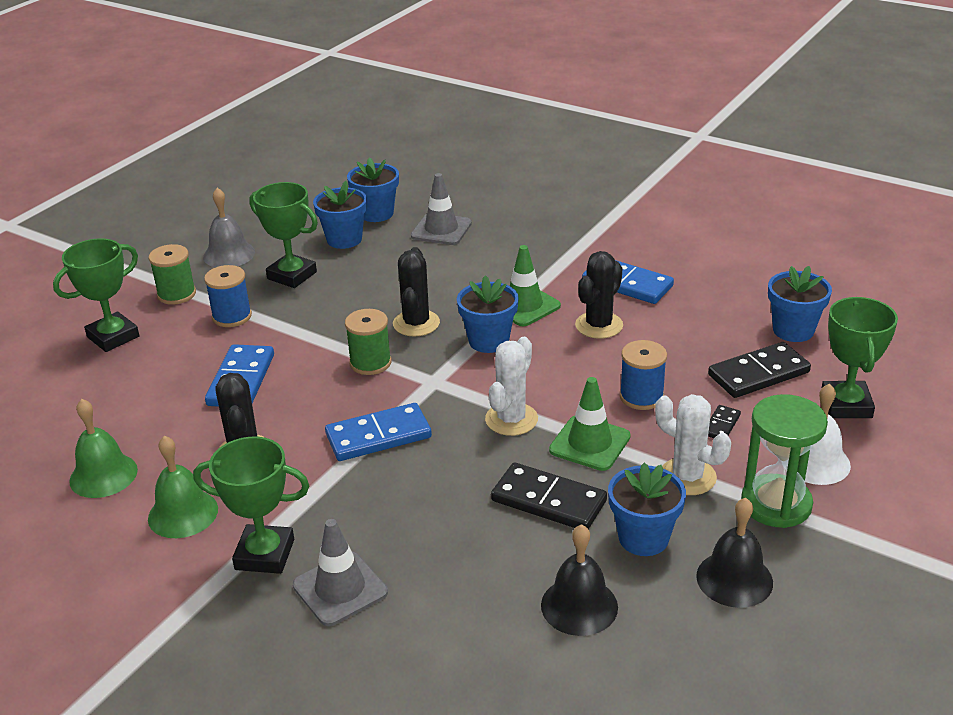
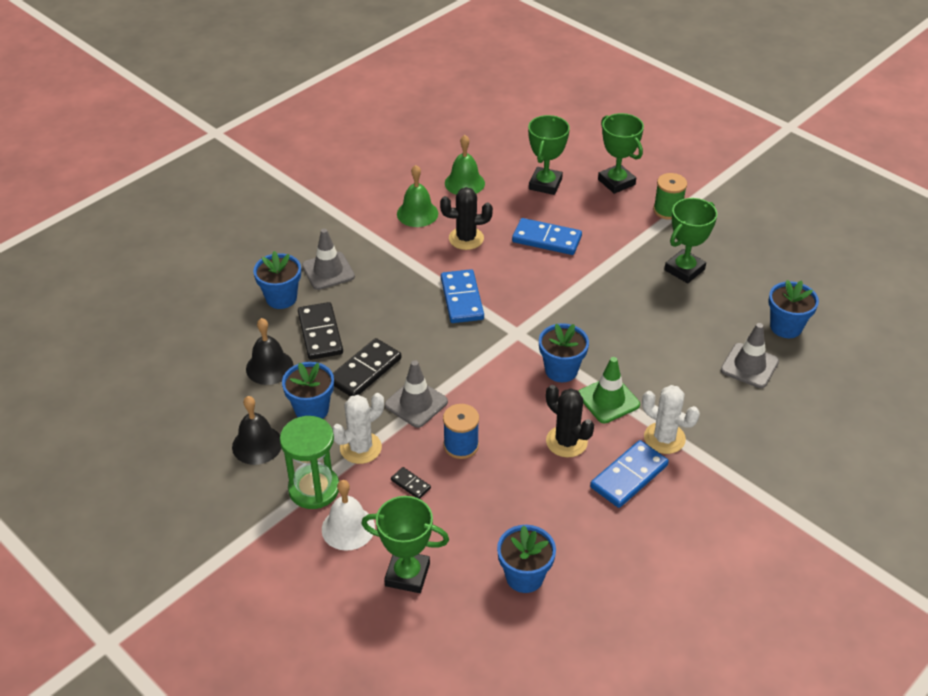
camera: 100 degrees right, 10 degrees up
(229, 254) = (724, 237): grey bell -> none
(232, 316) = (630, 237): blue spool -> none
(265, 554) = (369, 244): green trophy -> green trophy (545, 184)
(344, 239) = (740, 303): blue flower pot -> blue flower pot (281, 298)
(370, 363) = (549, 302): green spool -> none
(416, 323) = (596, 332): black cactus -> none
(511, 419) = (457, 367): white cactus -> white cactus (664, 438)
(590, 443) = (416, 403): green traffic cone -> grey traffic cone
(758, 374) = (467, 529): black domino -> black domino (320, 333)

